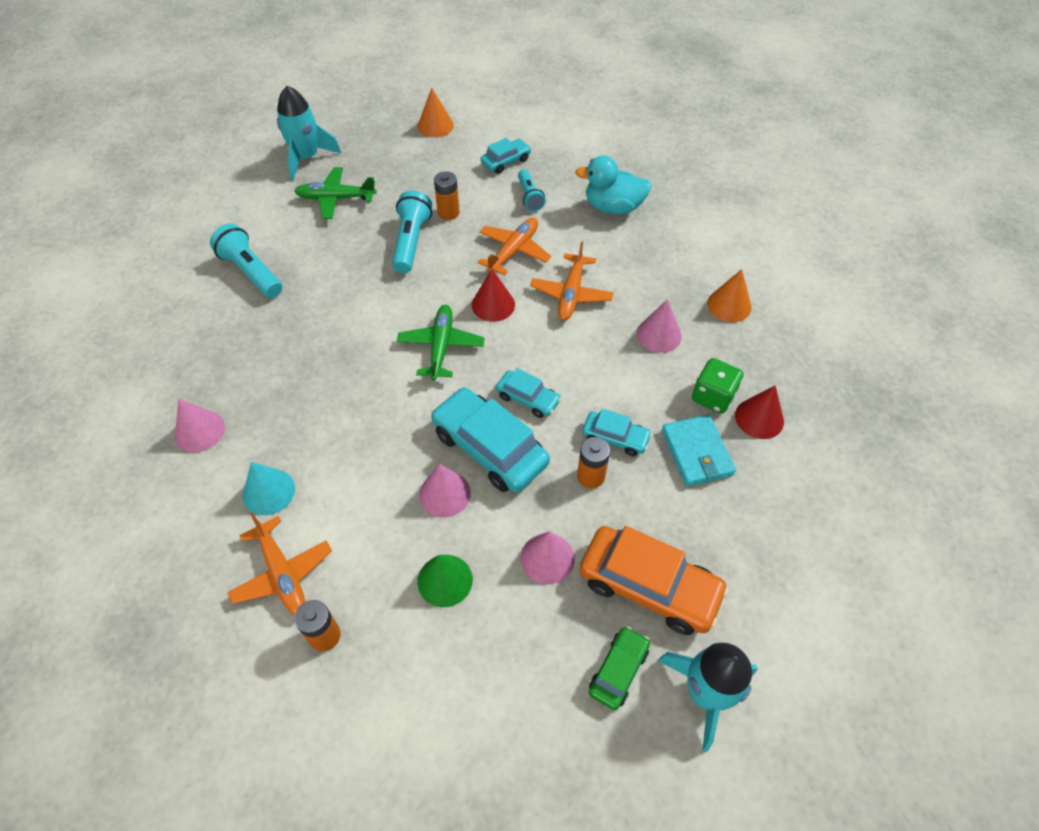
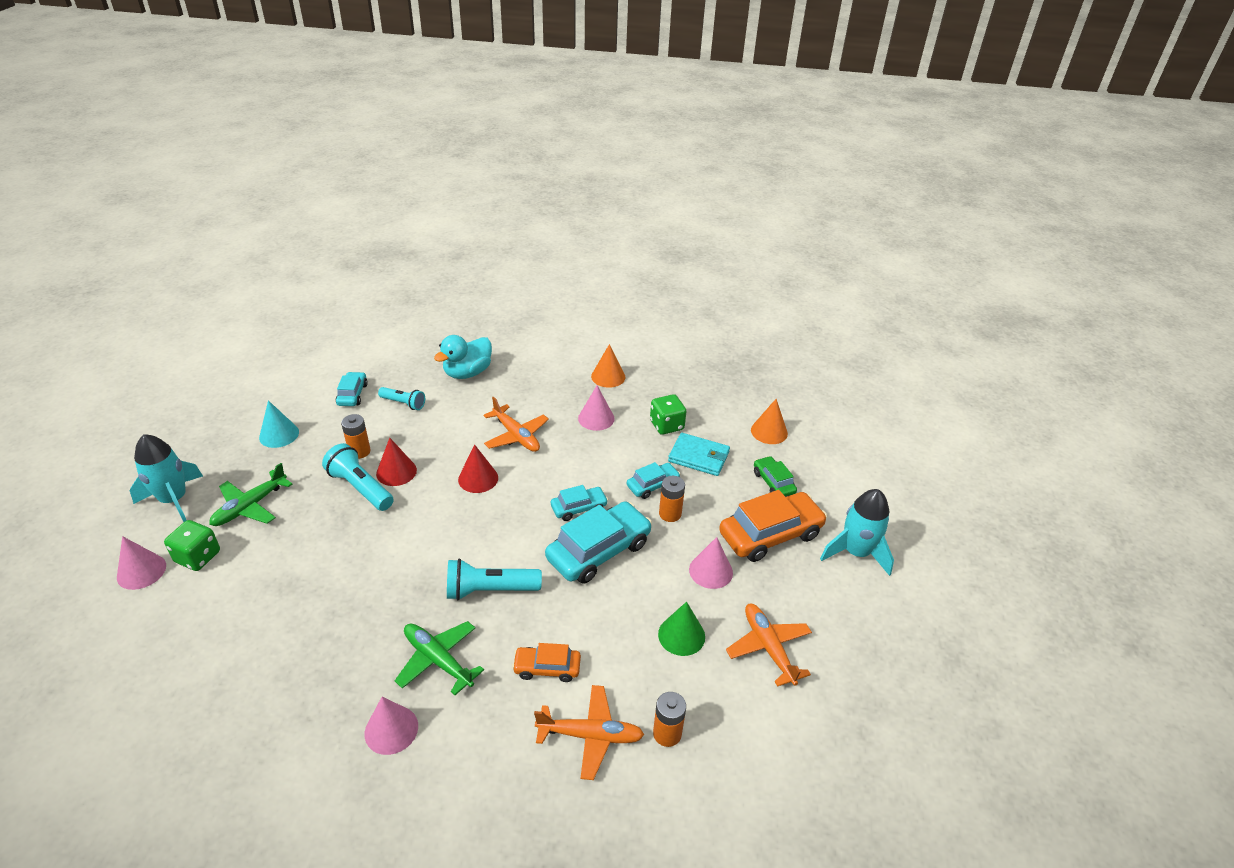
camera: 55 degrees left, 15 degrees down
(251, 272) = (255, 605): turquoise flashlight -> turquoise flashlight (489, 590)
(268, 210) = (198, 557): none -> green dice
(269, 492) = (505, 707): turquoise cone -> turquoise cone (279, 434)
(328, 495) = (547, 668): none -> orange car
(435, 126) = (258, 407): orange cone -> orange cone (769, 431)
(441, 346) = (482, 527): green plane -> green plane (438, 660)
(445, 493) = (612, 596): pink cone -> pink cone (141, 571)
(489, 448) = (599, 551): turquoise car -> turquoise car turned 150 degrees clockwise
(514, 251) = (443, 440): orange plane -> orange plane (768, 647)
(618, 670) = (814, 583): green car -> green car (773, 482)
(759, 418) = (700, 417): red cone -> red cone (396, 472)

